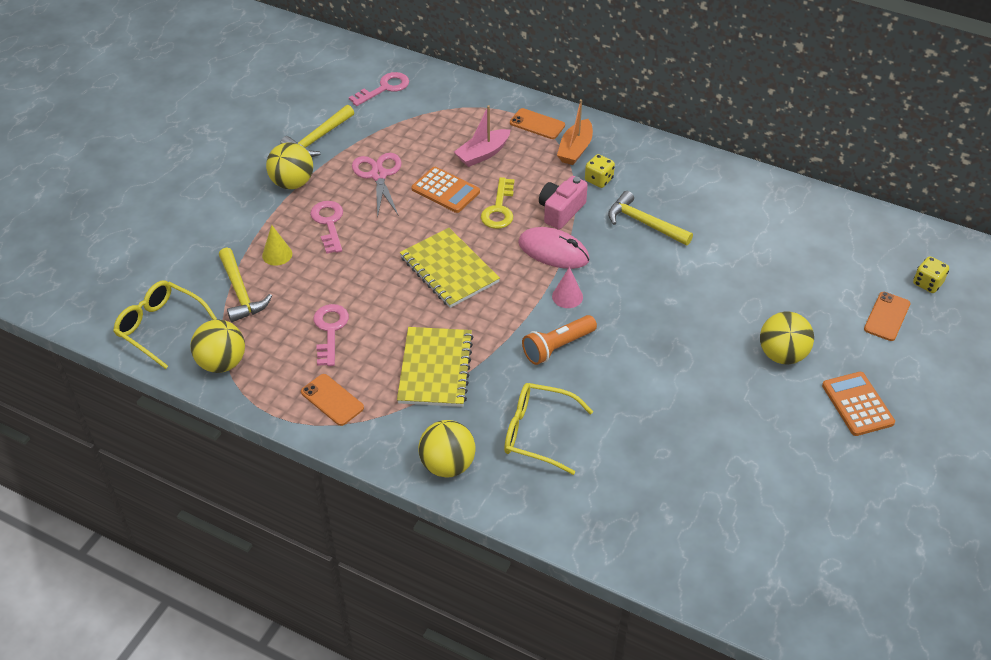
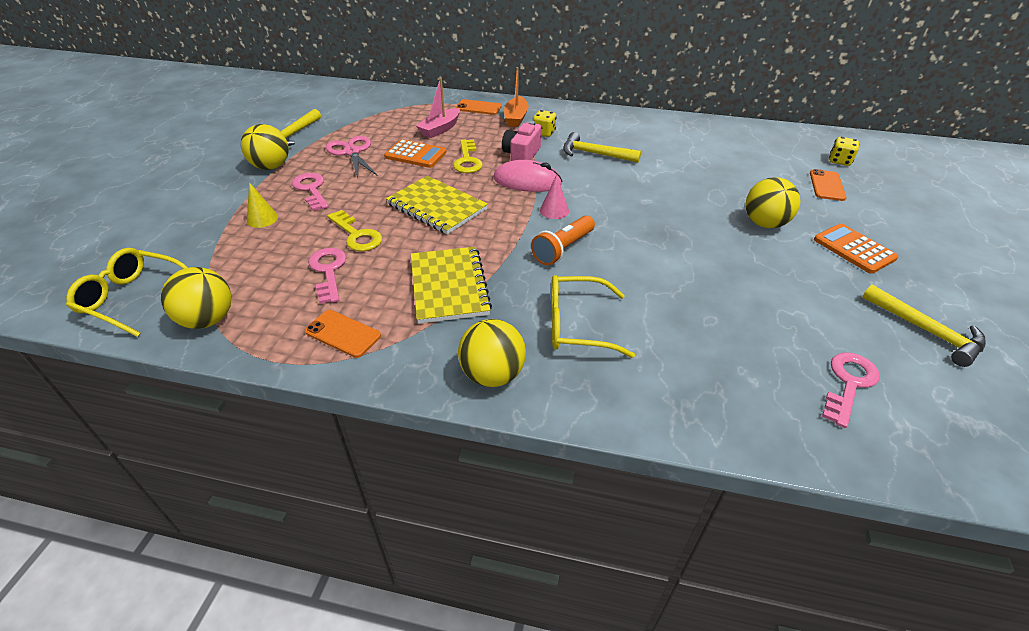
camera: 15 degrees left, 5 degrees down
(241, 292) = (226, 254): yellow hammer -> yellow hammer (926, 331)
(363, 292) = (357, 235): none -> yellow key
(384, 88) = (344, 101): pink key -> pink key (848, 383)

